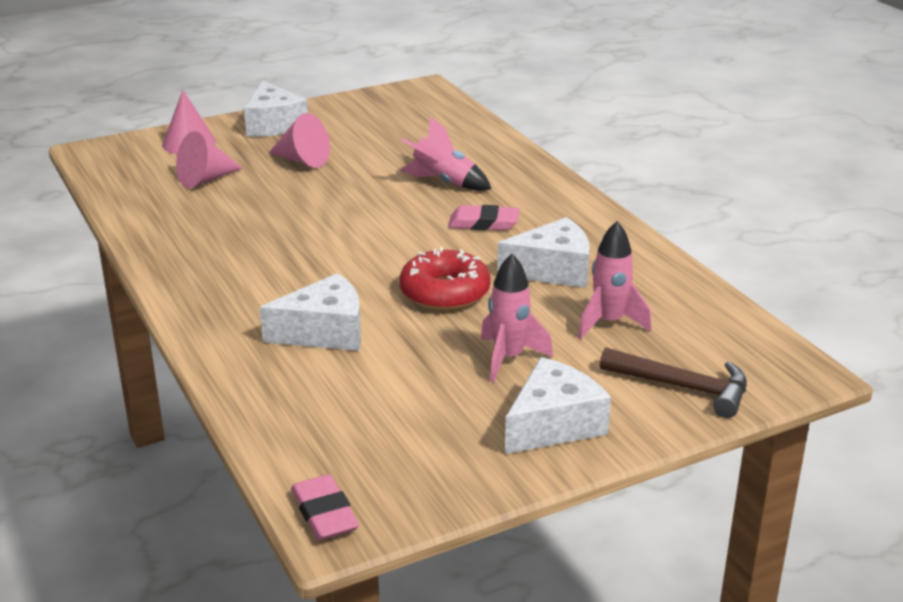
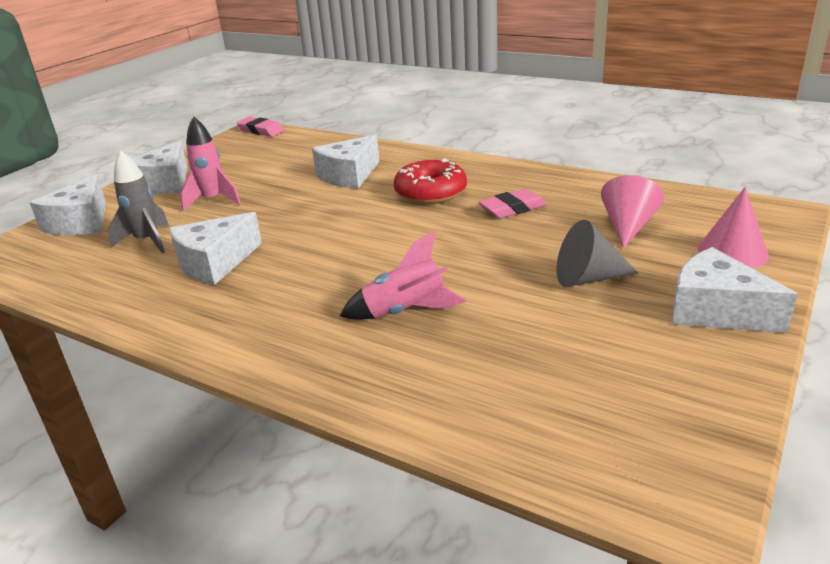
camera: 150 degrees right, 0 degrees up
(302, 160) = (588, 278): pink cone -> grey cone
(445, 293) = (293, 219): red donut -> red donut (430, 192)
(484, 223) = (314, 282): pink eraser -> pink eraser (512, 208)
(609, 323) = (147, 241): pink rocket -> grey rocket
(683, 387) = (81, 222): brown hammer -> white cheese

